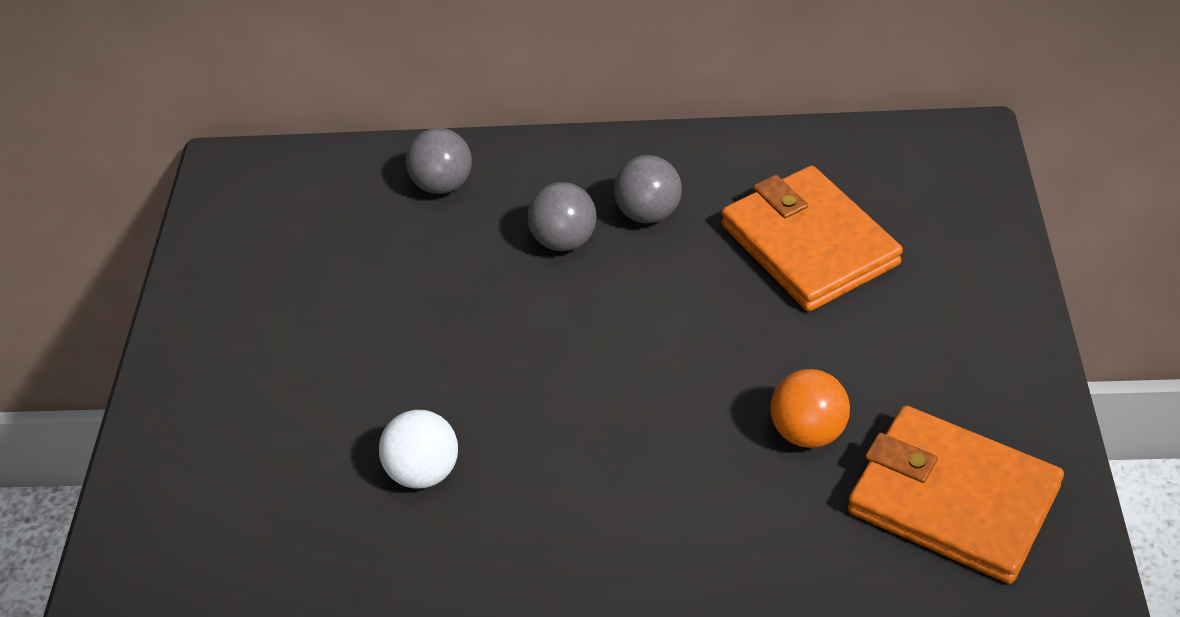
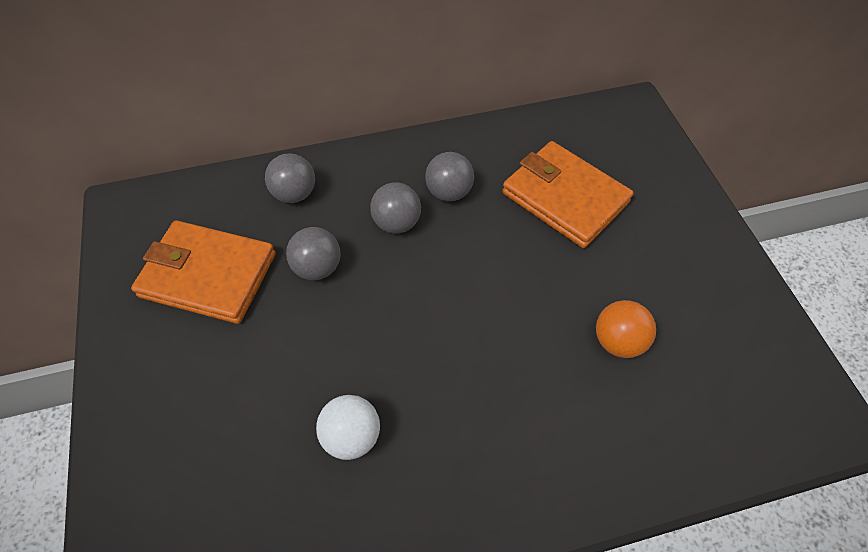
camera: 20 degrees left, 10 degrees up
(444, 277) = (317, 268): none -> grey ball
(953, 499) = (733, 374): orange wallet -> orange wallet (208, 275)

